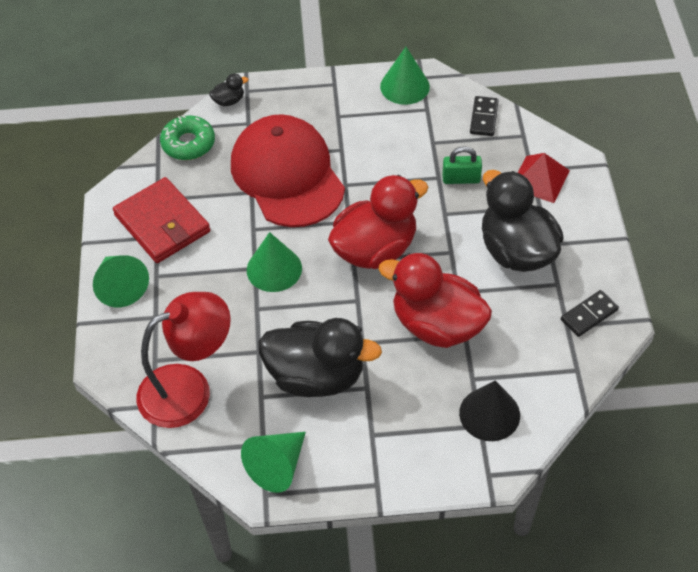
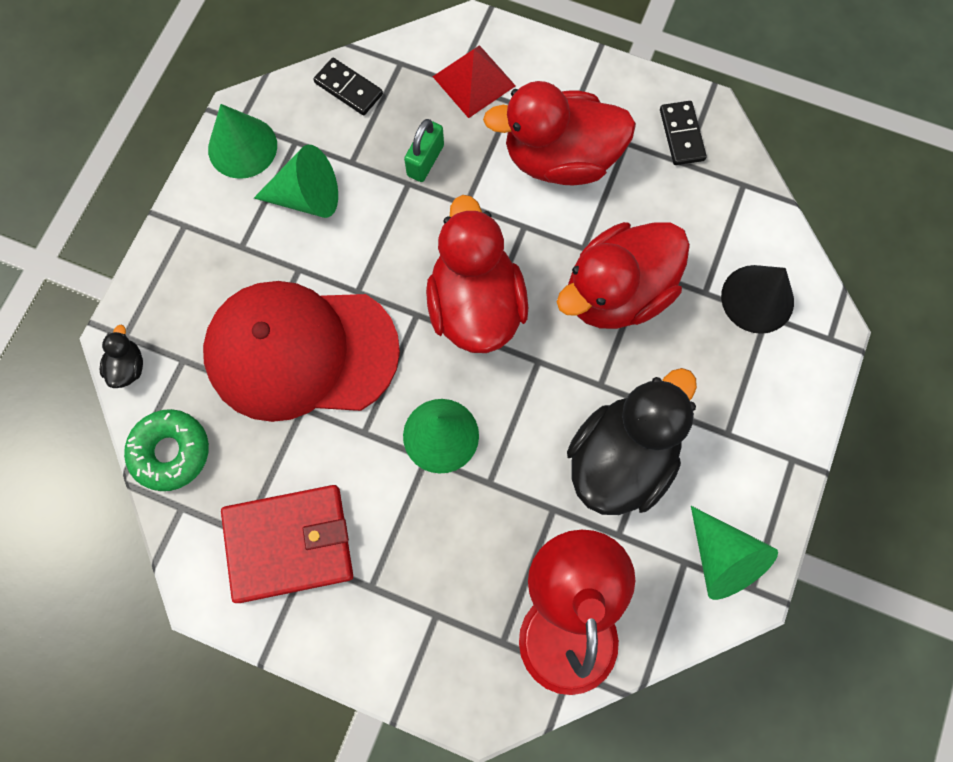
camera: 65 degrees left, 20 degrees up
(121, 287) = (364, 641): green cone -> green cone (307, 197)
(516, 251) = (560, 158): black duck -> red duck

